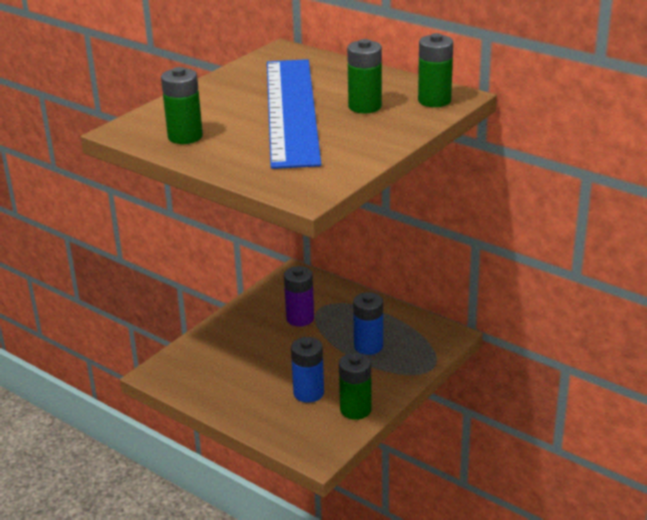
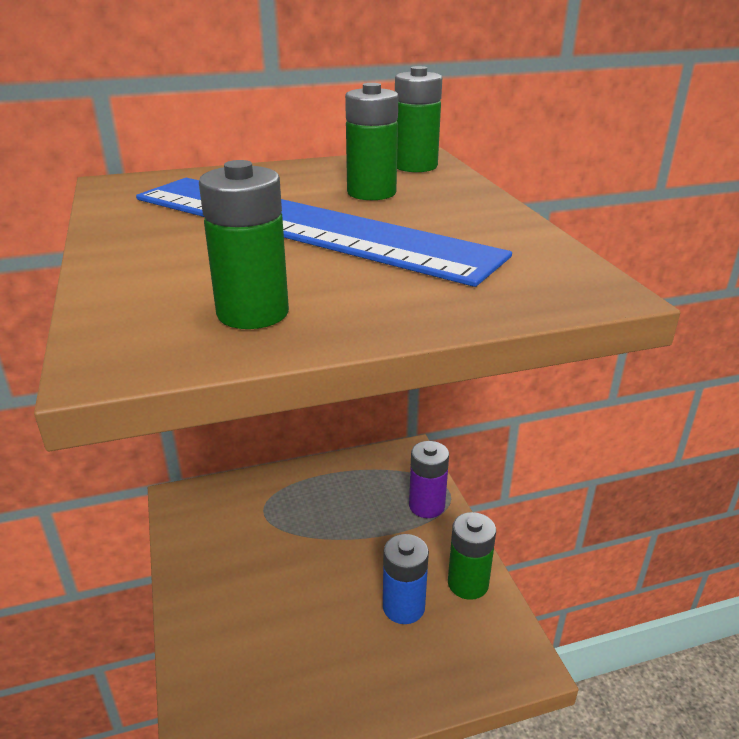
camera: 55 degrees left, 0 degrees up
(300, 318) = (263, 538): purple battery -> purple battery (426, 506)
(368, 346) = (370, 514): blue battery -> none

